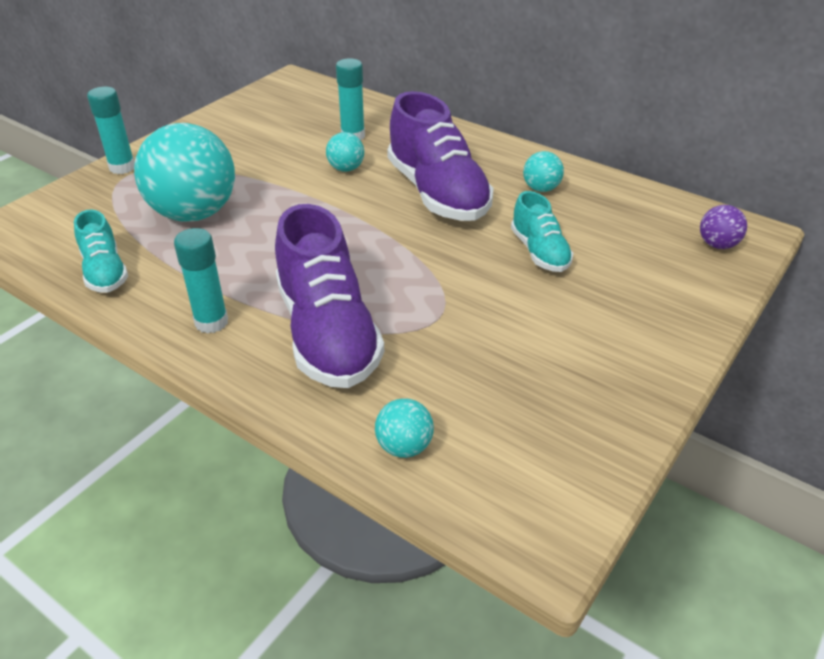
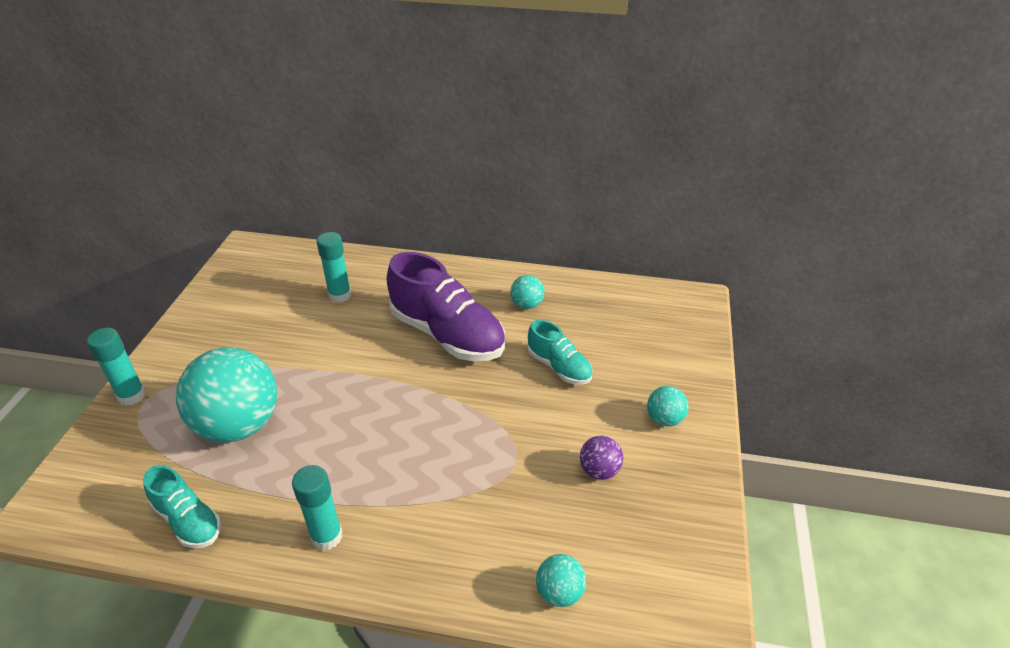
camera: 25 degrees left, 0 degrees up
(327, 333) = (436, 508): purple shoe -> none
(346, 169) = (354, 332): turquoise ball -> turquoise ball (664, 419)
(717, 245) = (679, 318): purple ball -> purple ball (599, 470)

